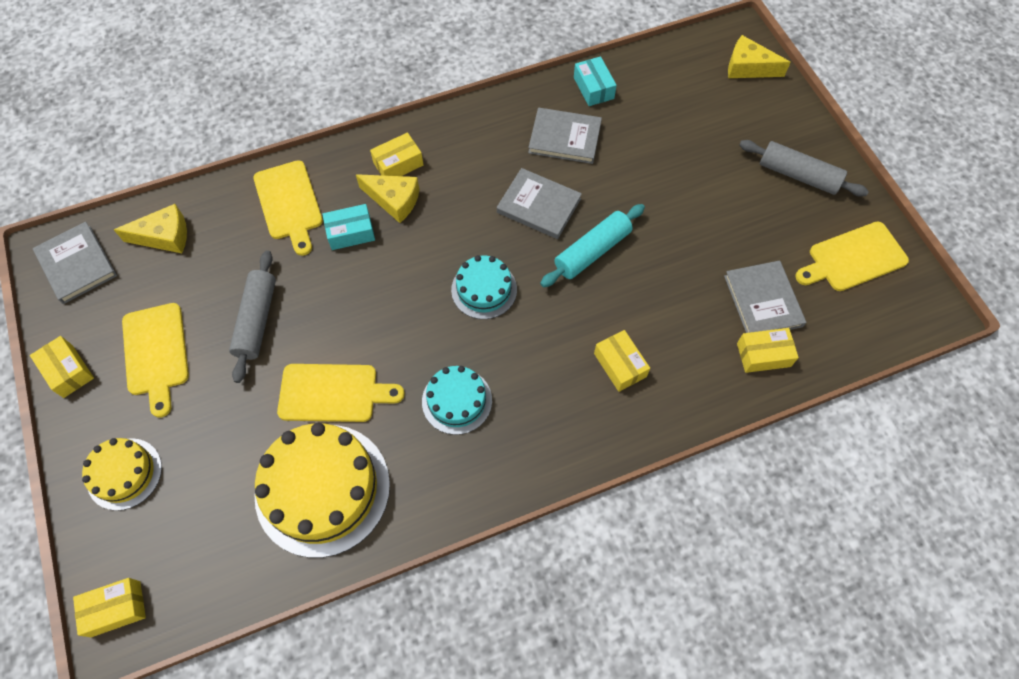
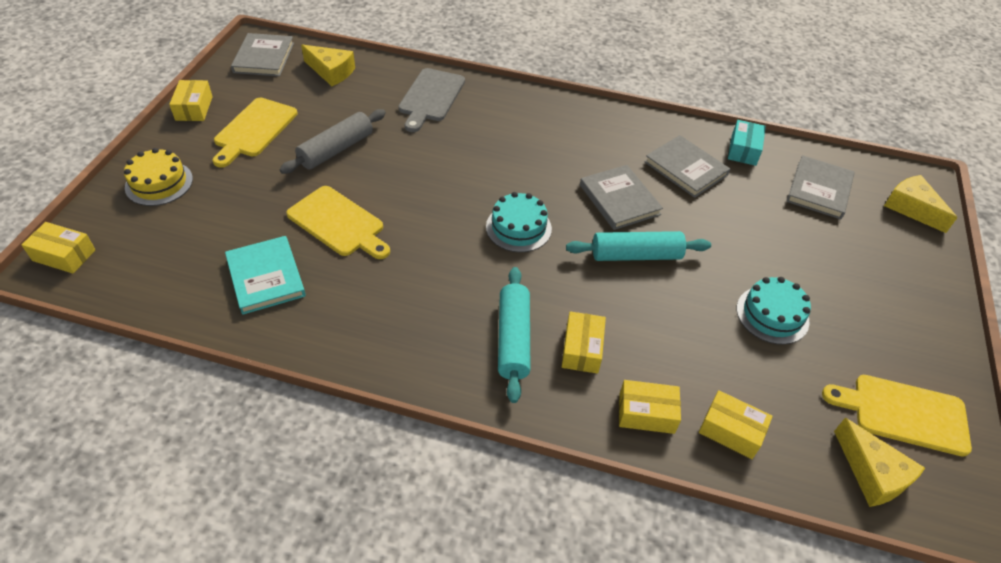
camera: 35 degrees right, 15 degrees down
(289, 204) = (430, 97): yellow cutting board -> grey cutting board
(322, 489) = (266, 277): yellow cake -> turquoise book
(351, 233) = (455, 136): turquoise box -> none
(394, 200) = (507, 135): yellow cheese -> yellow cheese (872, 473)
(398, 164) = (533, 116): yellow box -> yellow box (646, 413)
(457, 401) = (421, 286): turquoise cake -> turquoise cake (772, 315)
(565, 394) = (513, 339): none -> turquoise rolling pin
(763, 301) = (769, 388): grey book -> grey book (819, 190)
(798, 175) = (896, 313): grey rolling pin -> none

